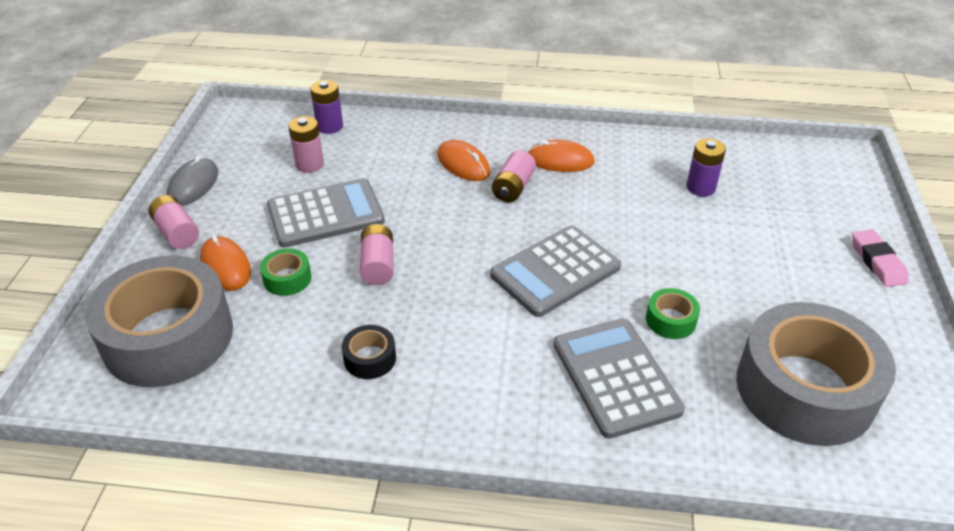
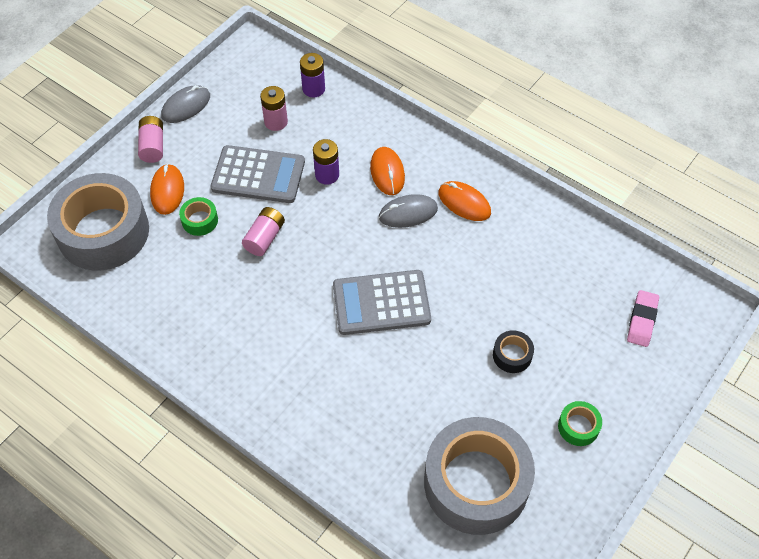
camera: 30 degrees right, 15 degrees up
(370, 358) = (212, 310): black tape -> black tape (512, 355)
(513, 188) = (408, 213): pink battery -> grey mouse
(616, 377) = (356, 406): grey calculator -> none
(670, 320) = (430, 383): green tape -> green tape (578, 427)
(700, 188) = (554, 281): purple battery -> purple battery (327, 175)
(877, 262) = (633, 416): pink eraser -> pink eraser (642, 320)

